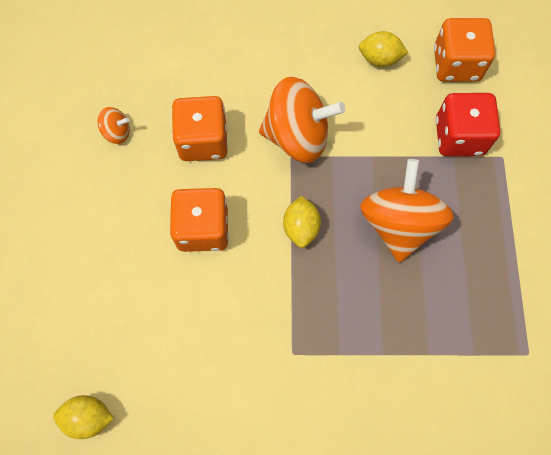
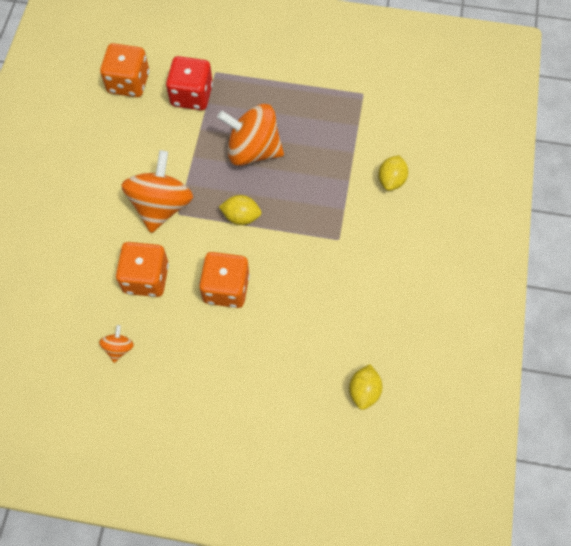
camera: 80 degrees left, 5 degrees down
(379, 59) = (107, 133): yellow lemon -> yellow lemon (391, 180)

